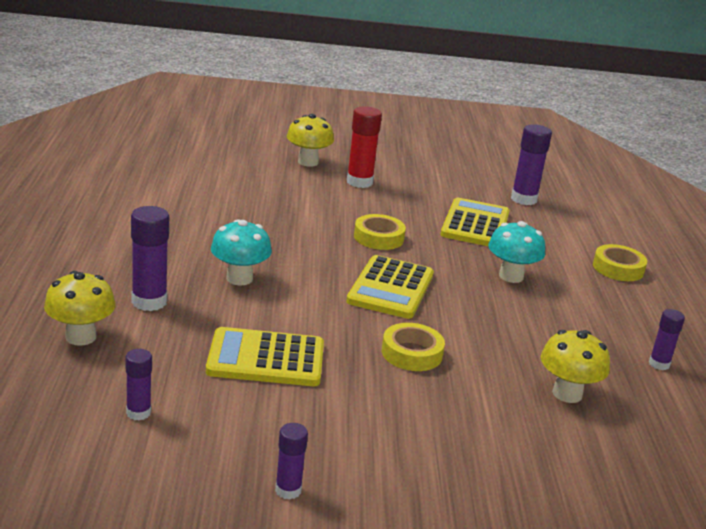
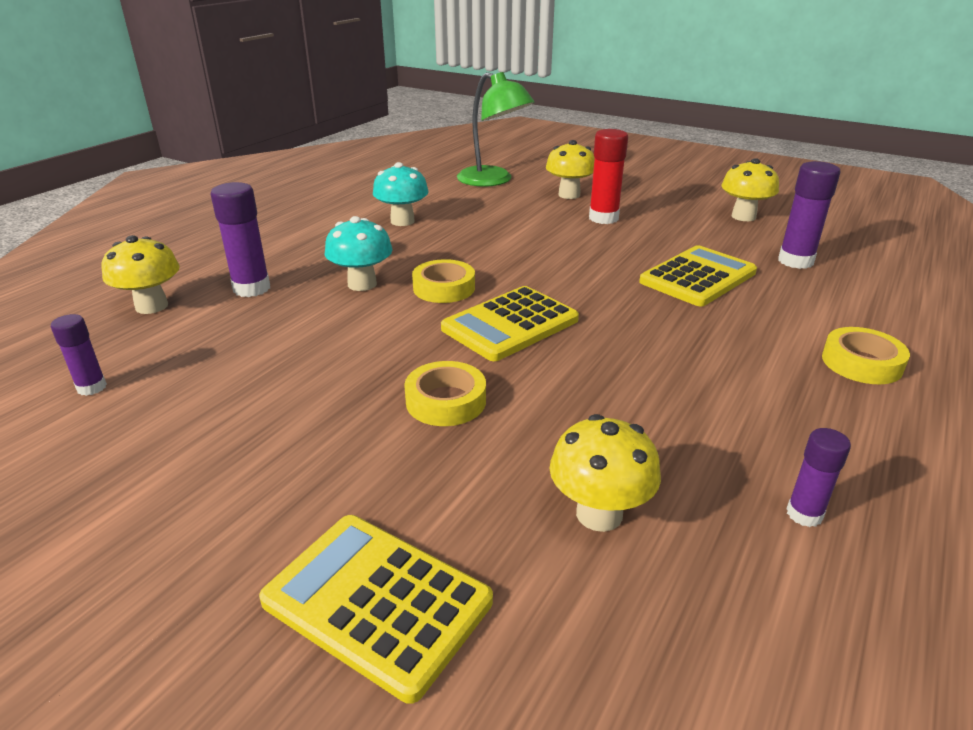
camera: 35 degrees right, 5 degrees up
(225, 155) = (493, 180): none -> green lamp
(266, 359) = (280, 366): yellow calculator -> yellow calculator (377, 601)
(288, 490) = (96, 522): purple glue stick -> none
(378, 237) = (560, 272): yellow tape -> yellow tape (444, 288)
(458, 165) = (743, 216): none -> yellow mushroom
(511, 276) = (682, 341): turquoise mushroom -> turquoise mushroom (402, 221)

